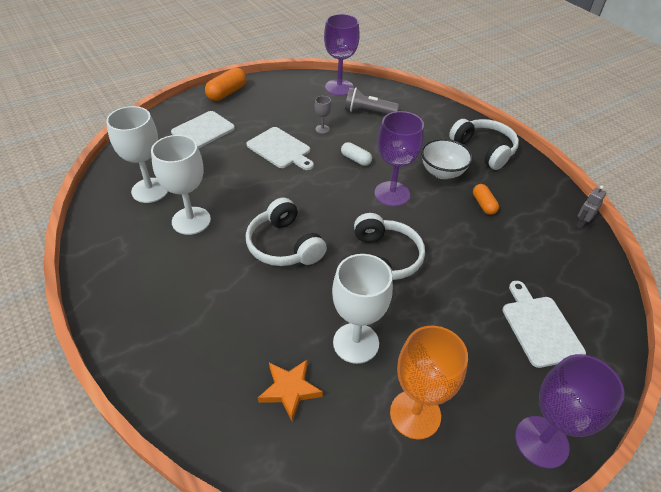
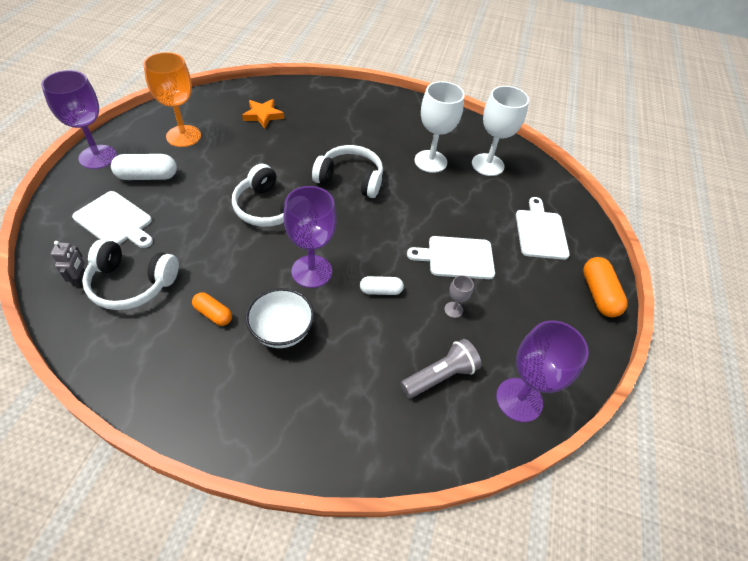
camera: 135 degrees right, 5 degrees up
(356, 343) = (245, 150): white goblet -> none
(484, 150) = (255, 406): white headphones -> white headphones (132, 283)
(487, 369) = (147, 176): none -> white capsule
(581, 223) = (91, 355): grey robot -> grey robot (80, 279)

